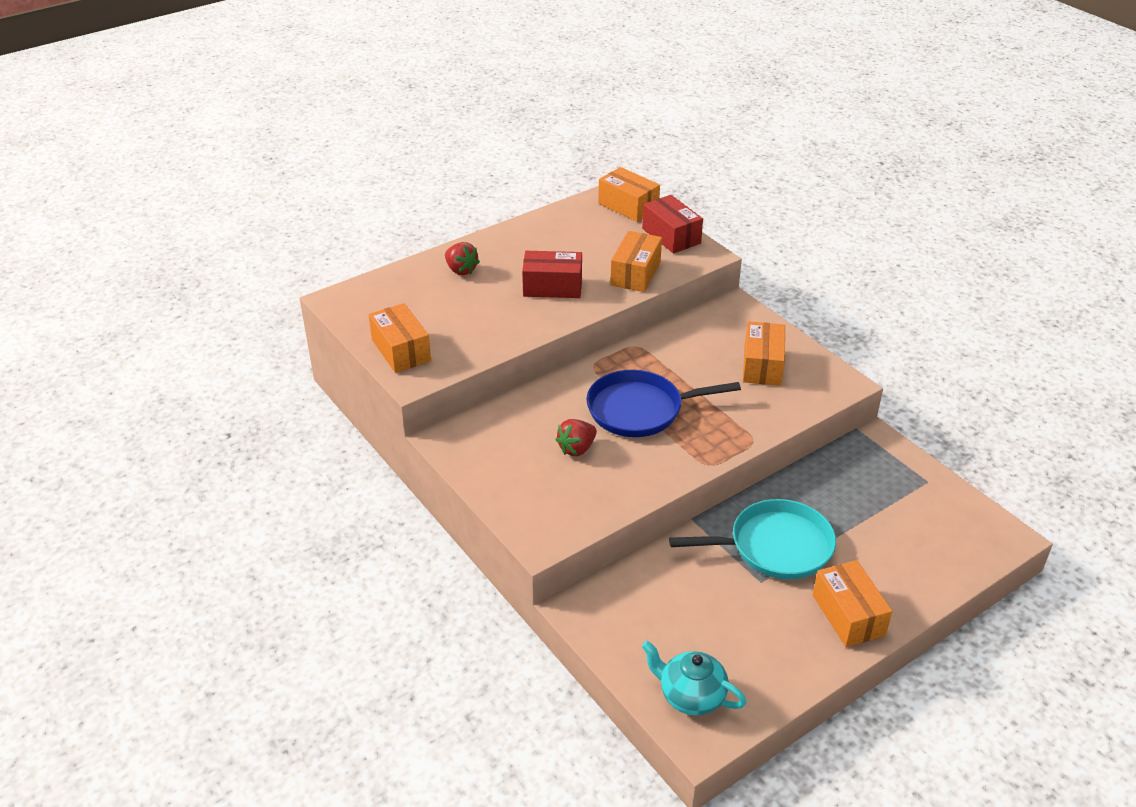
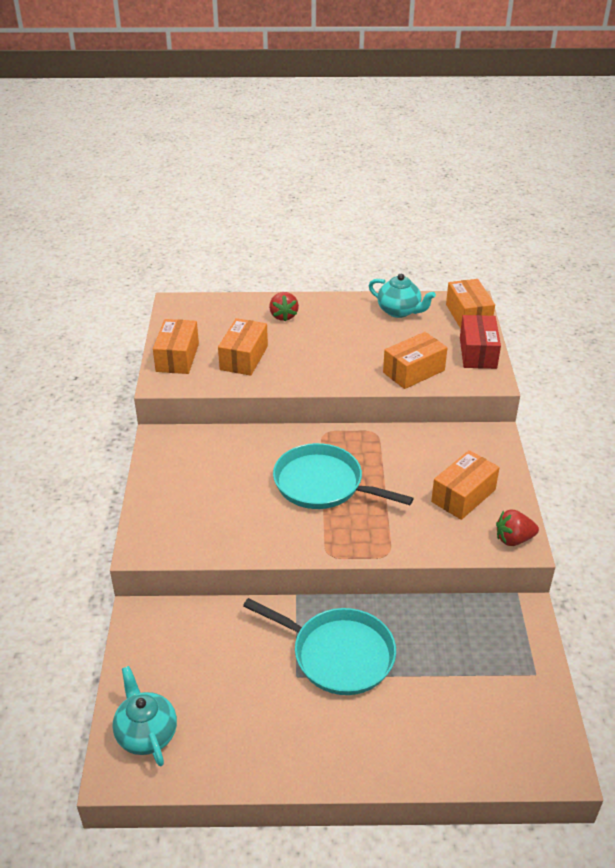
camera: 35 degrees right, 0 degrees up
(552, 287) = (336, 355): red box -> none
(564, 225) = (399, 311): none -> turquoise teapot
(577, 449) = (242, 491): red strawberry -> red strawberry (513, 539)
(639, 409) = (322, 484): blue pan -> turquoise pan
(848, 615) = (338, 747): orange box -> orange box (244, 358)

